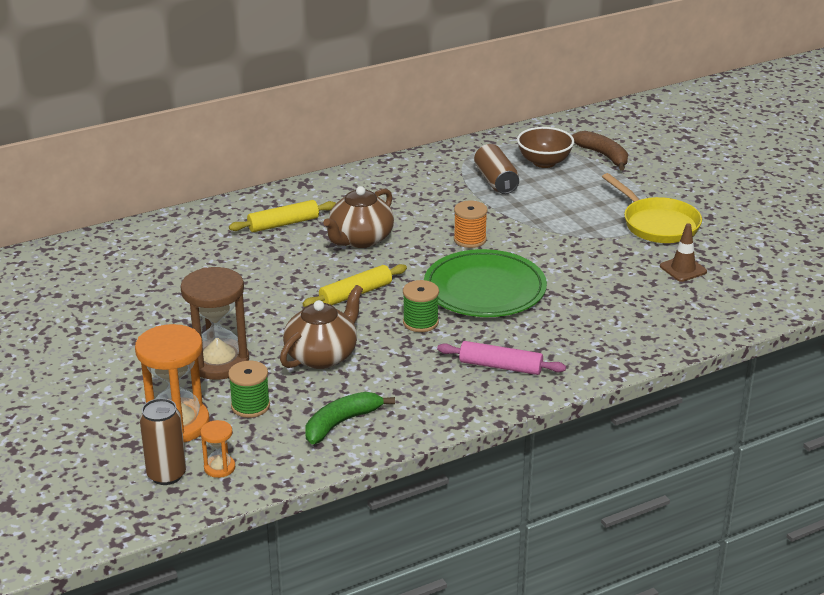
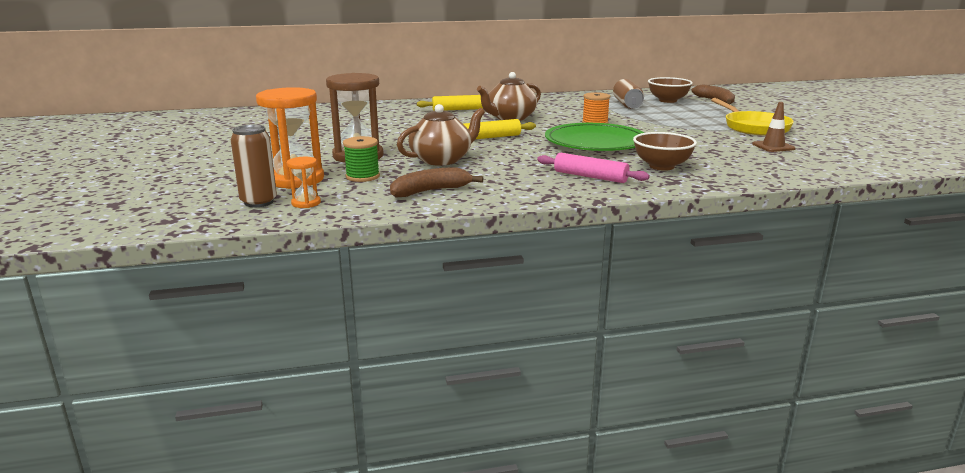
camera: 15 degrees right, 10 degrees down
(341, 423) = (430, 191): green banana -> brown banana
(420, 322) = (533, 152): green spool -> none
(570, 333) = (661, 166): none -> brown bowl

